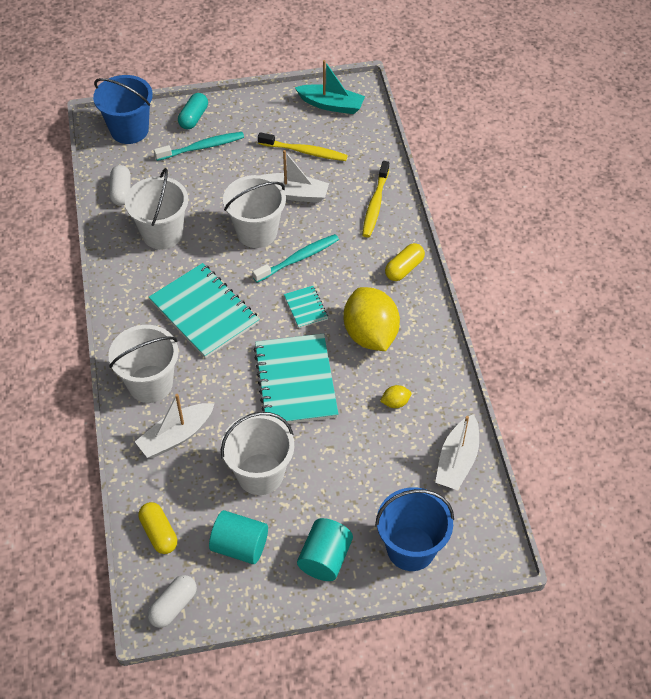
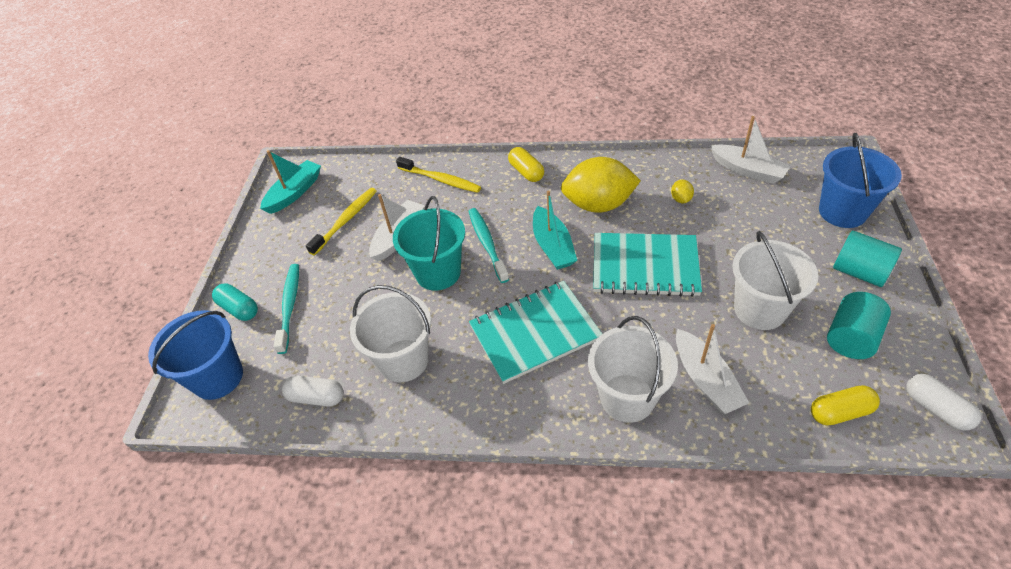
camera: 70 degrees left, 5 degrees down
(257, 232) = (438, 272): white bucket -> turquoise bucket
(306, 308) = (553, 246): turquoise notebook -> turquoise boat

